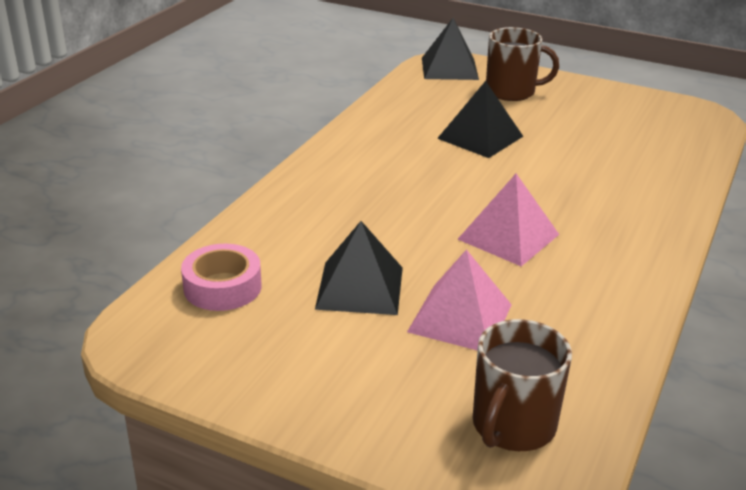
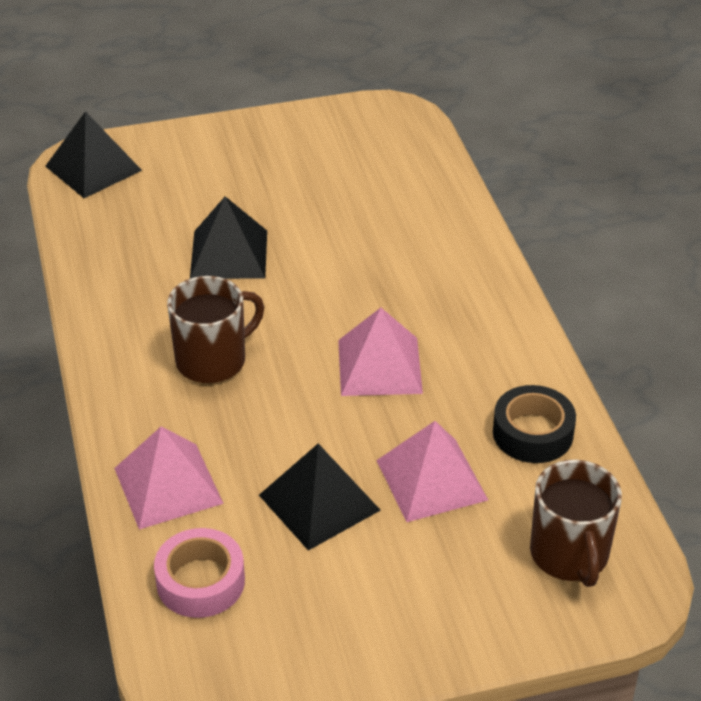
camera: 40 degrees left, 10 degrees up
(276, 228) = (168, 485): none -> pink pyramid
(512, 92) = (193, 171): brown mug -> brown mug (213, 360)
(582, 332) = (532, 433): none -> black tape

